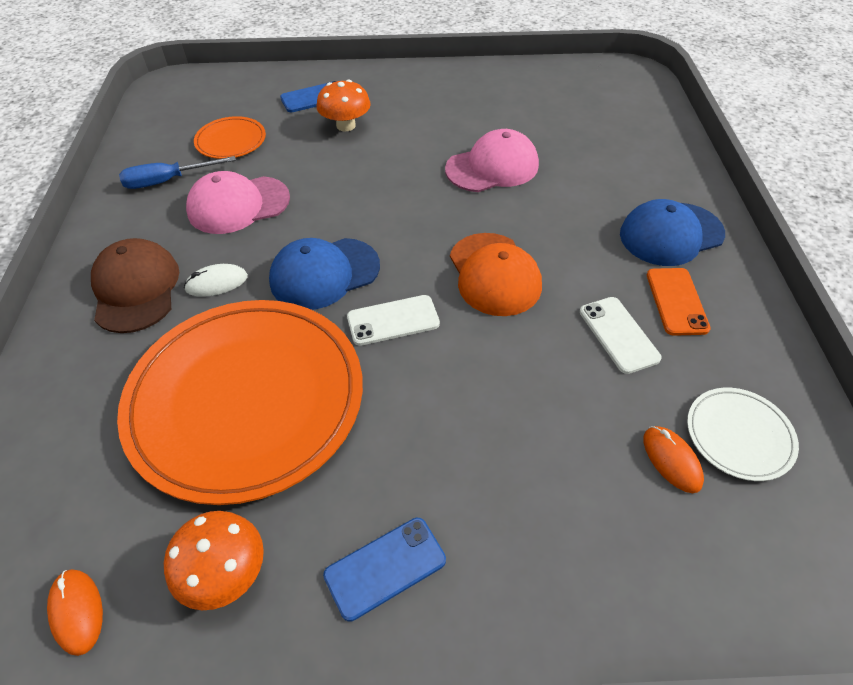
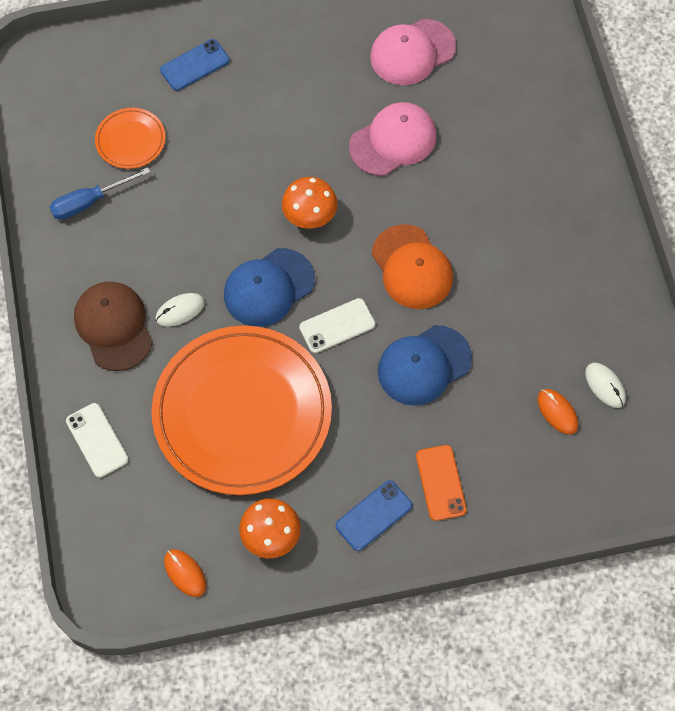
camera: 10 degrees left, 15 degrees up
(238, 205) = (167, 222): pink cap -> pink cap (412, 52)
(346, 125) = (239, 103): orange mushroom -> orange mushroom (310, 215)
(618, 334) = (517, 312): white phone -> white phone (97, 440)
(671, 234) = (558, 201): blue cap -> blue cap (424, 365)
(676, 301) = (562, 273): orange phone -> orange phone (440, 483)
(739, 435) = (605, 386): white plate -> white mouse

